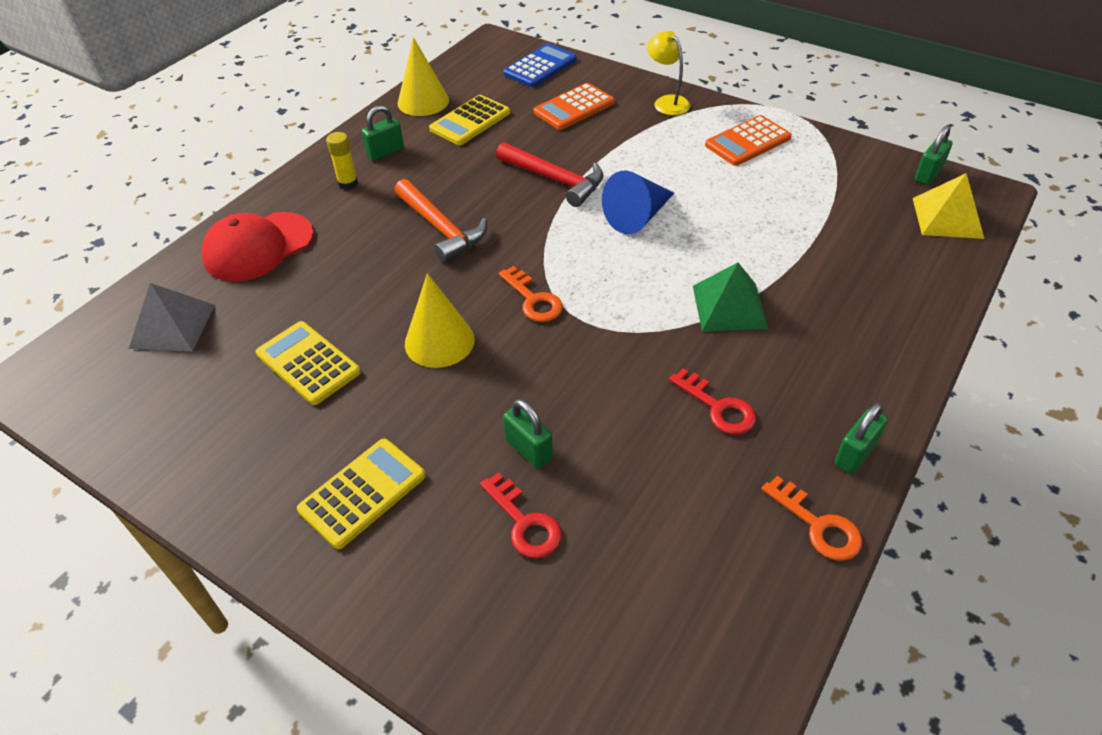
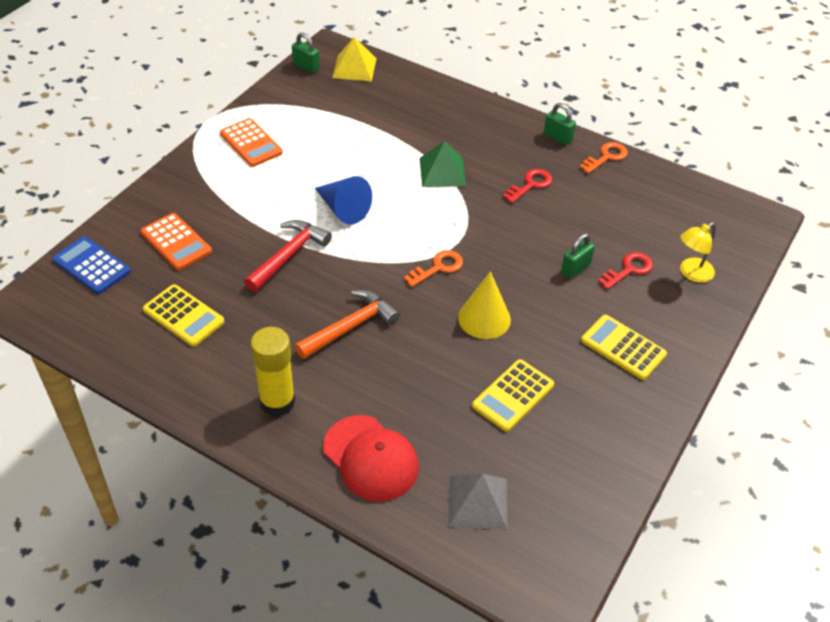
camera: 95 degrees left, 0 degrees up
(348, 184) = (277, 402): yellow glue stick -> yellow glue stick, size x1.82
(385, 152) = (227, 378): green padlock -> none
(423, 101) = (137, 356): yellow cone -> none
(667, 102) = (181, 183): yellow lamp -> yellow lamp (691, 273)

